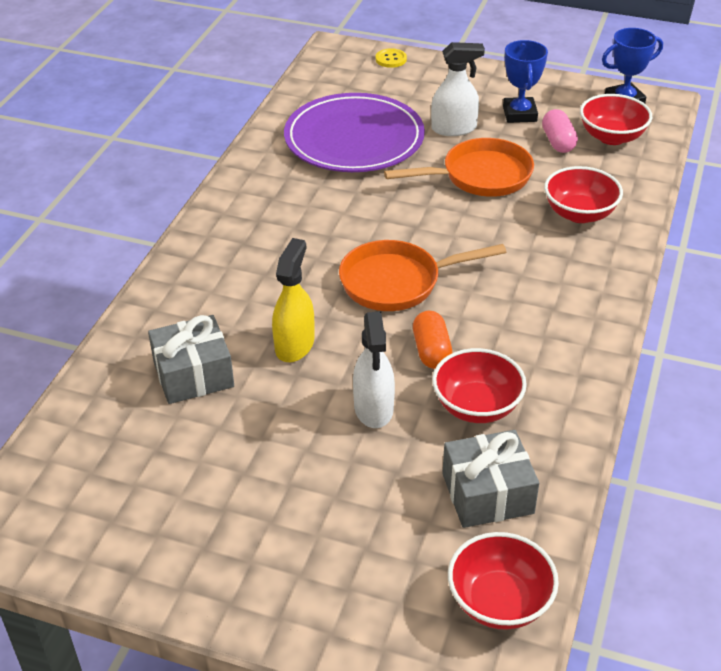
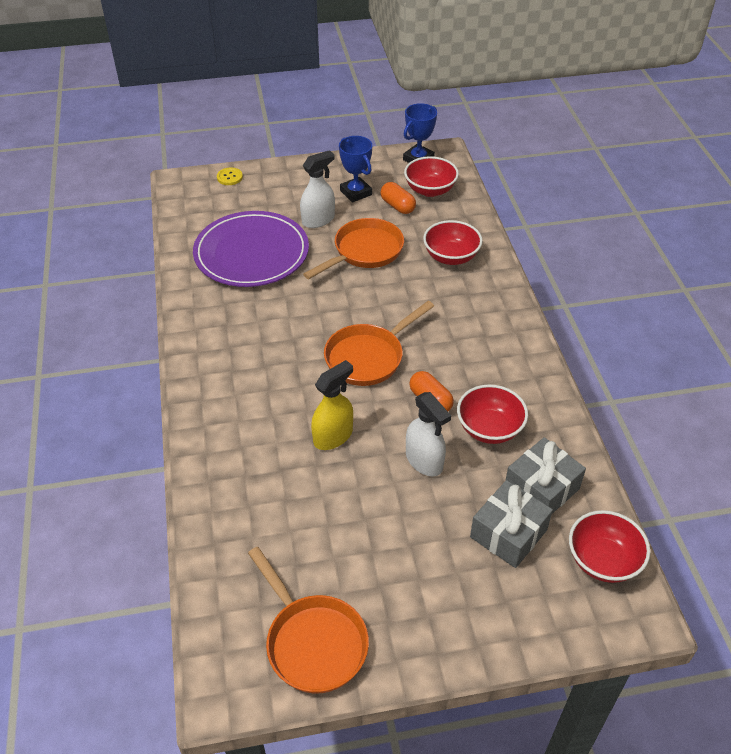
camera: 30 degrees left, 5 degrees up
(112, 529) = (313, 642): none -> orange pan
(193, 374) = (277, 492): grey gift -> grey gift (508, 533)
(295, 345) = (333, 436): yellow spray bottle -> yellow spray bottle turned 60 degrees clockwise
(558, 142) = (397, 206): pink capsule -> orange capsule

